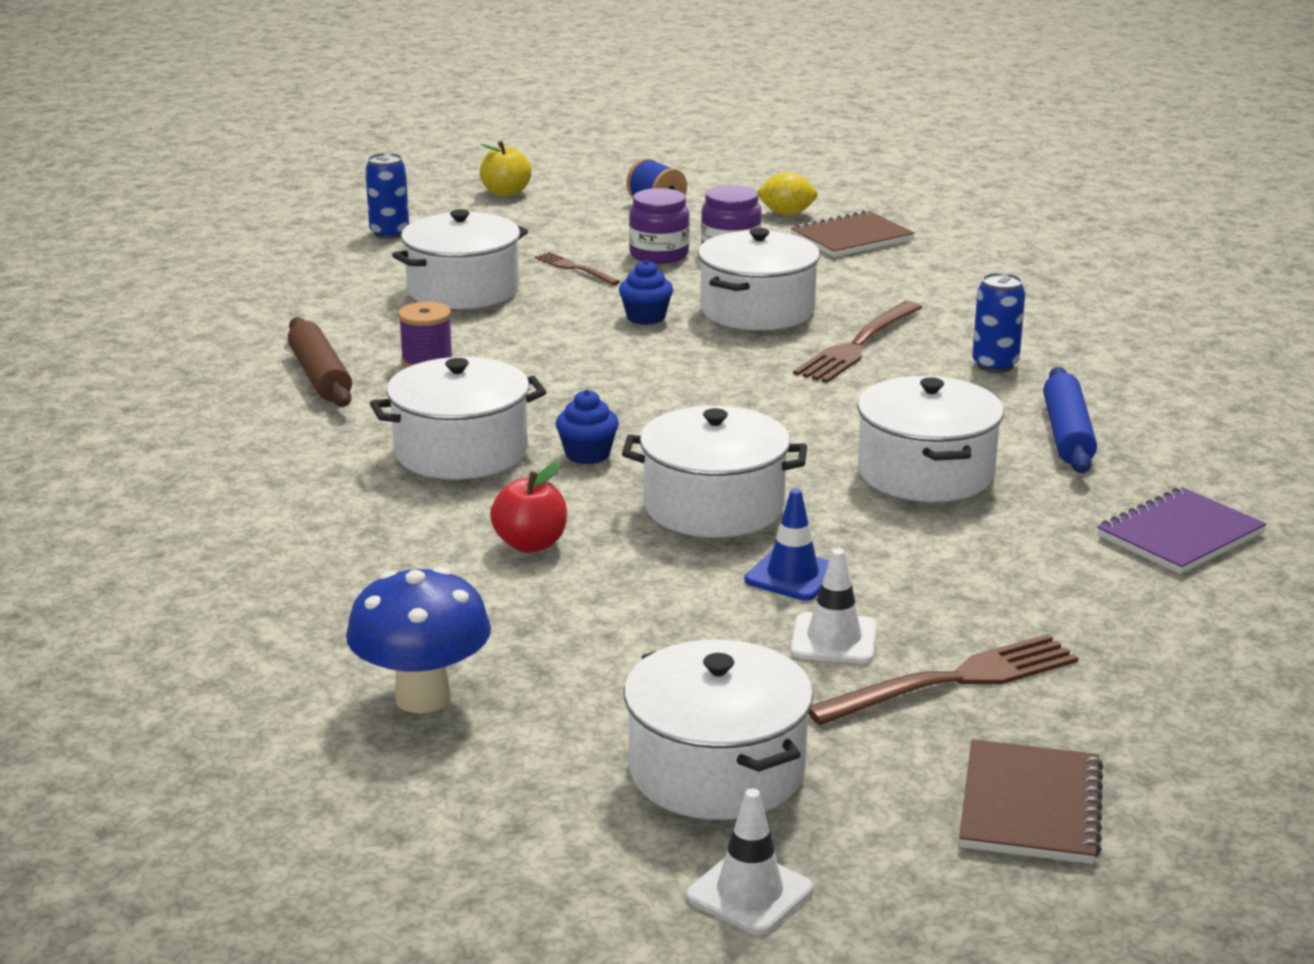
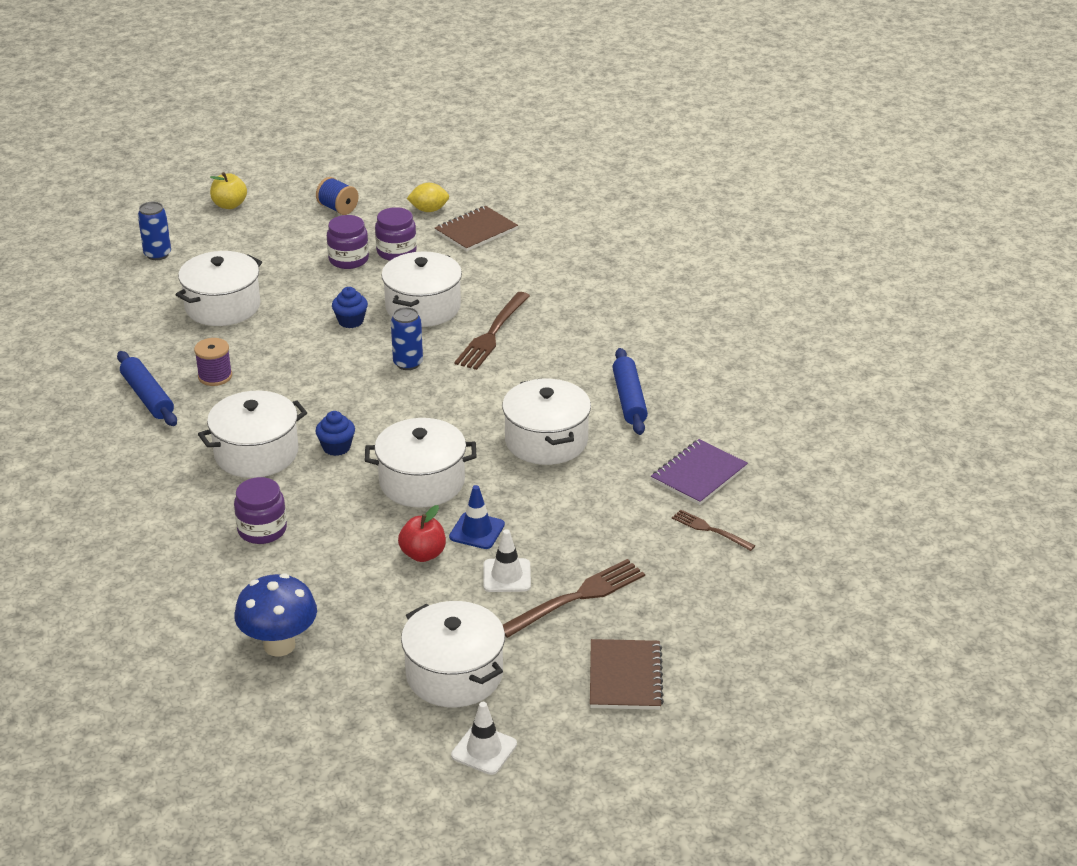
camera: 10 degrees left, 10 degrees up
(320, 376) = (147, 397): brown rolling pin -> blue rolling pin
(441, 544) = (262, 530): none -> purple jar
(530, 544) = (316, 524): red apple -> red apple (423, 554)
(574, 268) = (294, 278): brown fork -> brown fork (710, 530)
(995, 365) = (580, 343): blue can -> blue can (408, 363)

